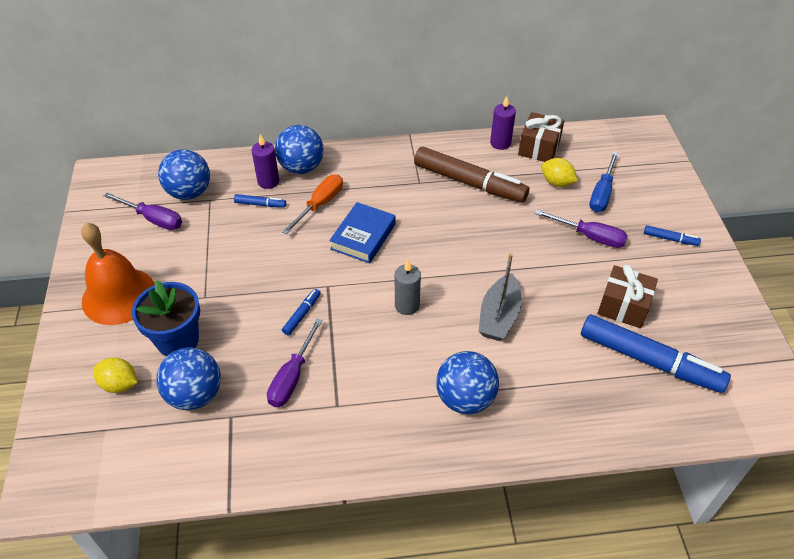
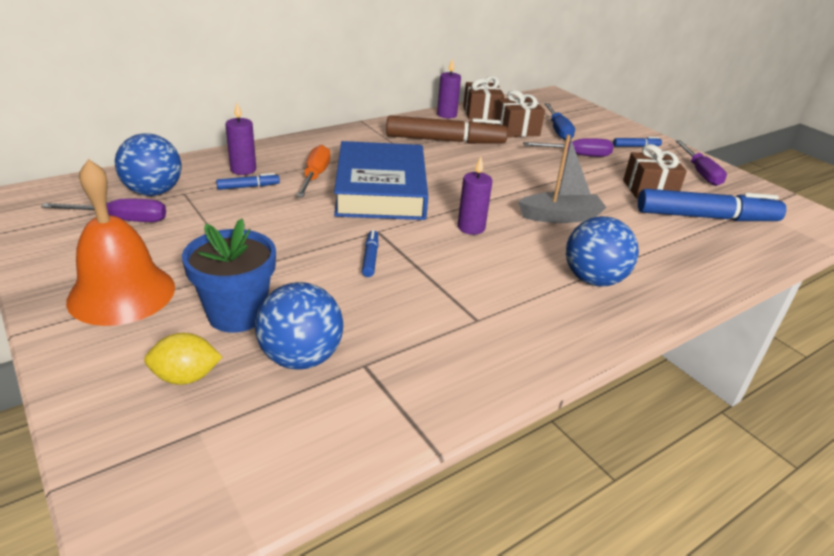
camera: 30 degrees left, 15 degrees down
(292, 377) = (406, 309): purple screwdriver -> purple screwdriver (700, 173)
(301, 167) = (271, 155): blue ball -> none
(363, 236) = (380, 190): blue book -> blue book, size x1.75
(407, 305) = (471, 228): grey candle -> purple candle
(499, 316) = (560, 217): grey boat -> grey boat turned 90 degrees counterclockwise
(556, 182) = (517, 130): yellow lemon -> brown gift

